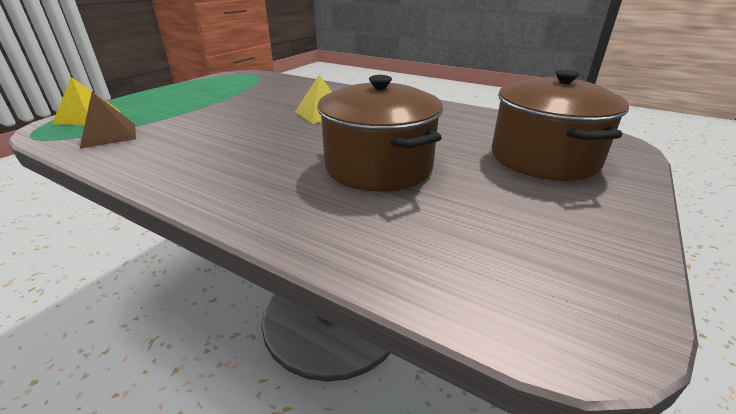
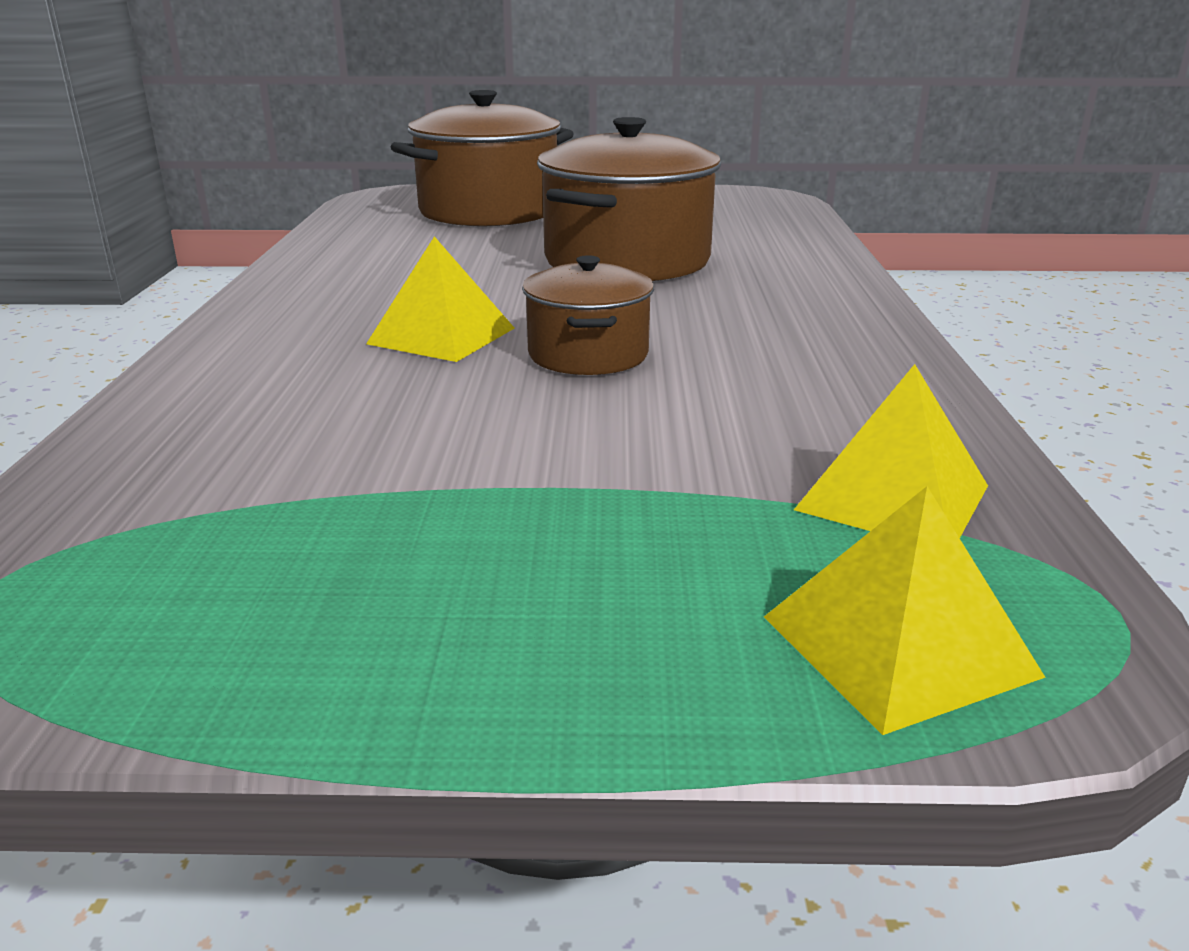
camera: 120 degrees left, 5 degrees down
(109, 135) = (893, 497): brown pyramid -> yellow pyramid
(267, 128) = (588, 355): none -> brown pot

